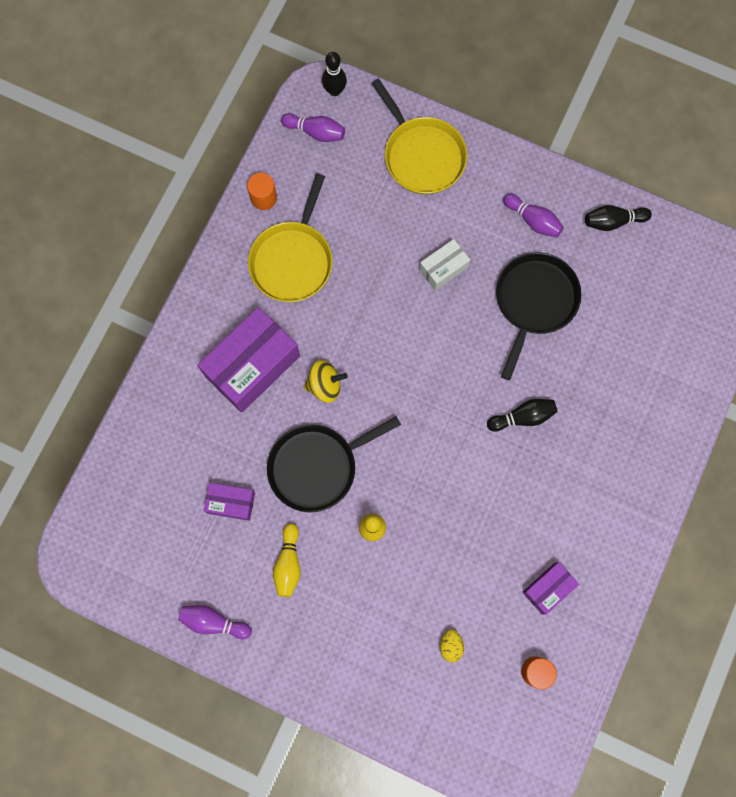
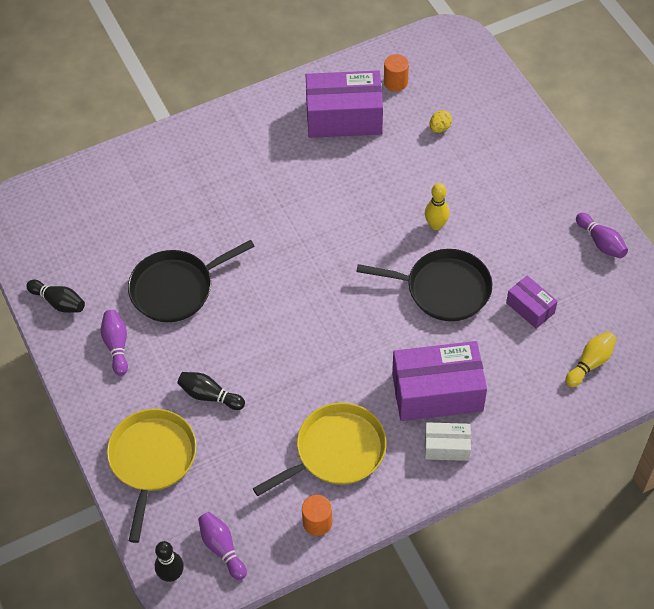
camera: 140 degrees left, 20 degrees down
(288, 563) = (516, 243): yellow bowling pin -> yellow bowling pin (590, 363)
(325, 385) = (390, 339): yellow spinning top -> none
(443, 269) = (221, 359): white box -> white box (446, 447)
(523, 417) = (261, 221): black bowling pin -> black bowling pin (209, 395)
(548, 588) = (344, 117): purple box -> purple box, size x1.94

